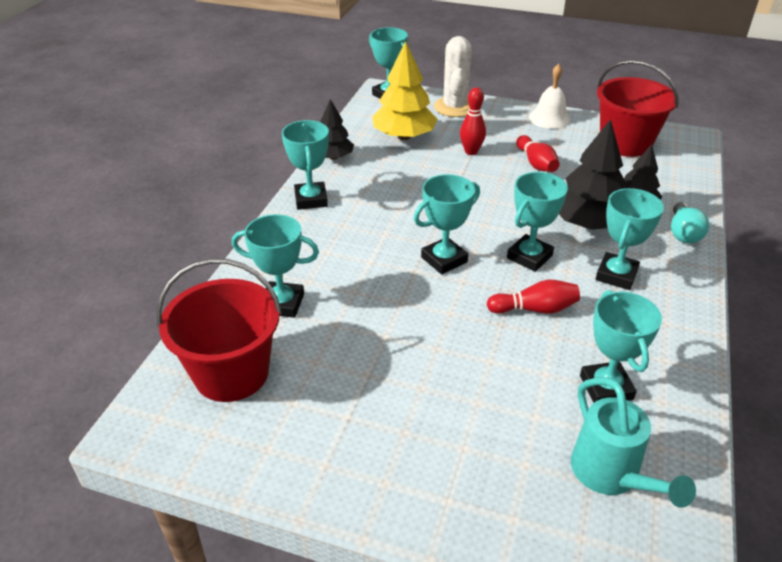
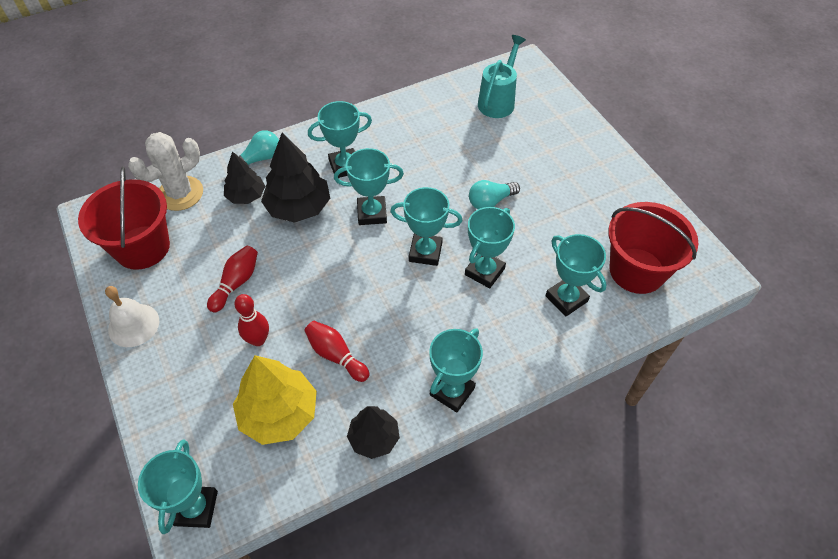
camera: 135 degrees left, 15 degrees up
(448, 338) = (490, 201): none -> turquoise light bulb
(454, 107) = (174, 419): white cactus -> white cactus (180, 193)
(535, 309) = (420, 182): red bowling pin -> red bowling pin (336, 355)
(606, 387) = (447, 126): turquoise trophy -> turquoise trophy (484, 271)

